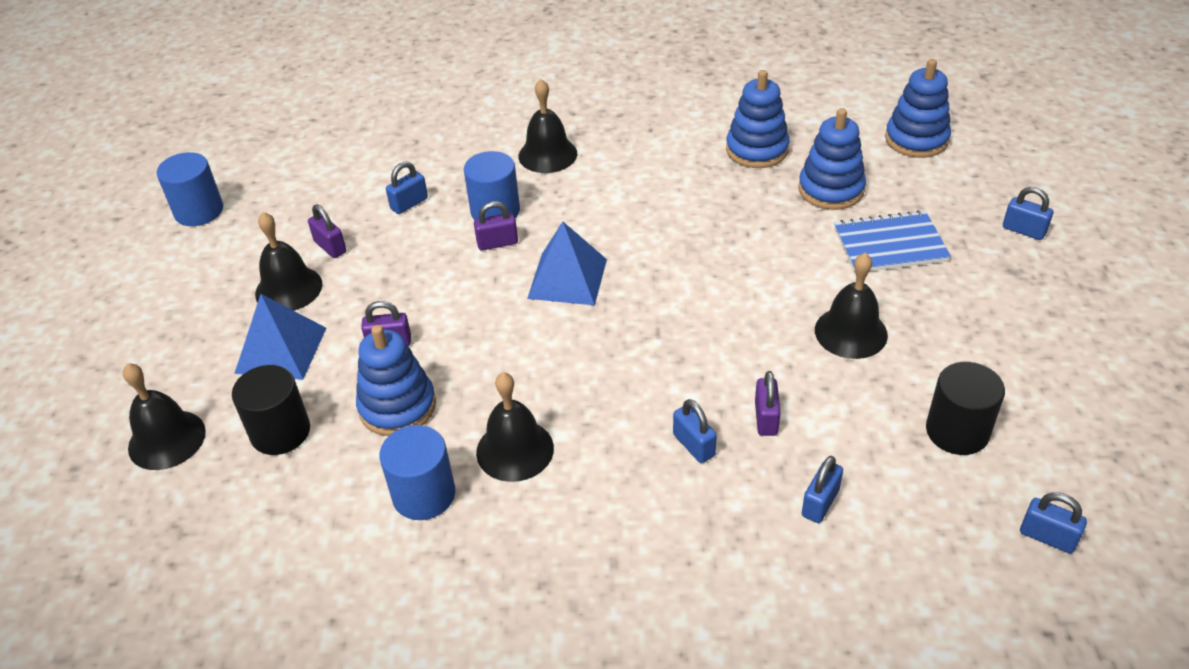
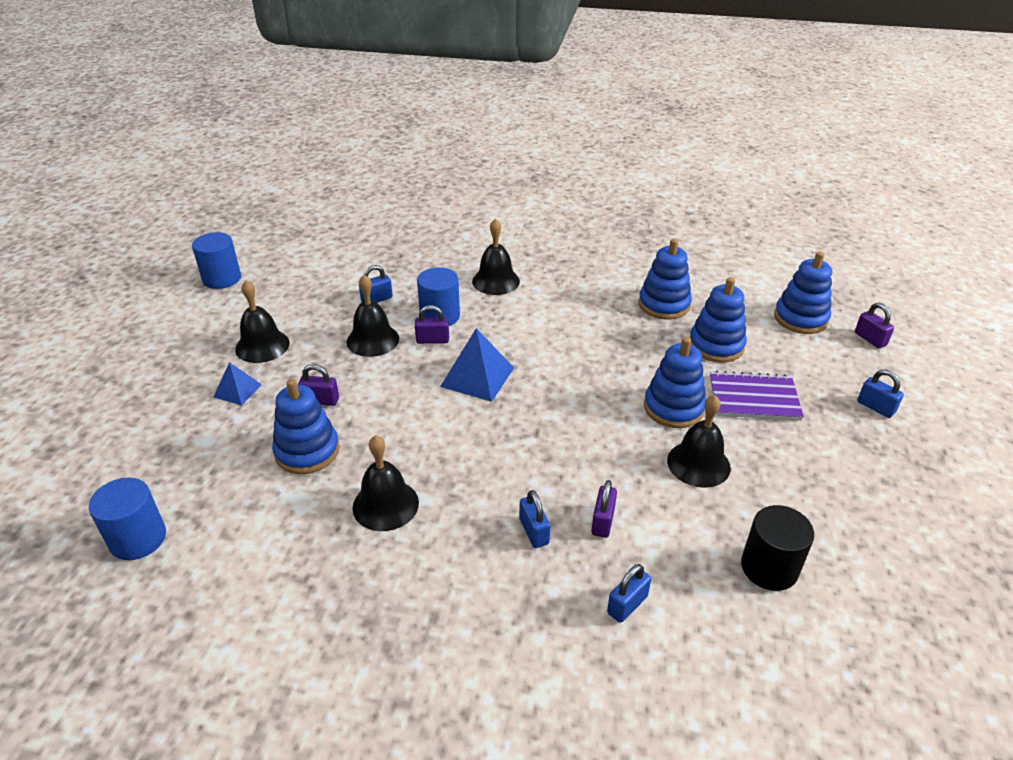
camera: 10 degrees right, 5 degrees down
(167, 439) = (125, 441): black bell -> black bell (373, 340)
(280, 432) = (211, 453): black cylinder -> none
(281, 350) = (237, 390): blue pyramid -> blue pyramid, size x0.59
(330, 247) = (305, 321): purple padlock -> purple padlock (870, 339)
(424, 494) = (300, 526): blue cylinder -> blue cylinder (138, 538)
(804, 273) = (673, 408): none -> blue stacking toy
(890, 245) = (753, 398): blue notebook -> purple notebook
(1047, 537) = (828, 682): blue padlock -> none

